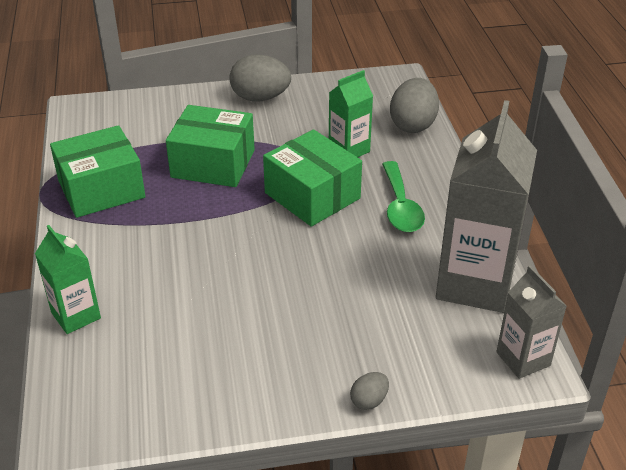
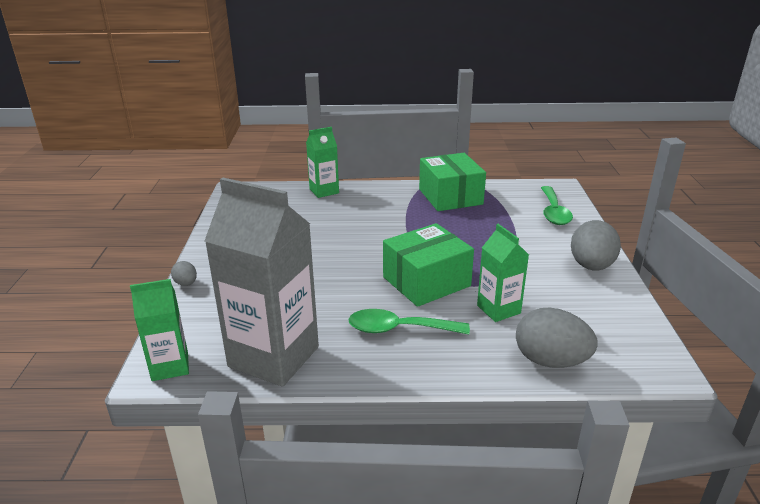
camera: 100 degrees right, 10 degrees down
(145, 114) = (553, 212): none -> green spoon
(213, 164) = (479, 238): green box -> none
(523, 359) = (170, 366): grey carton -> green carton

